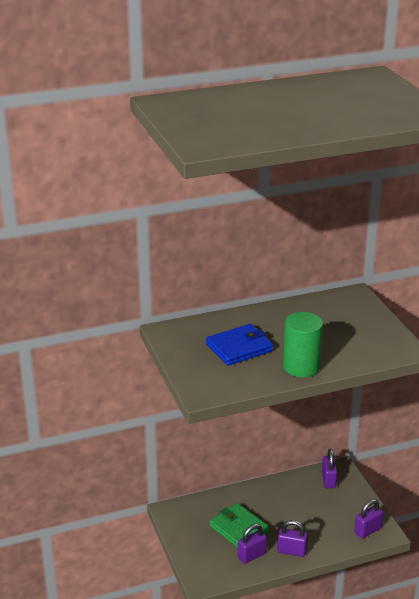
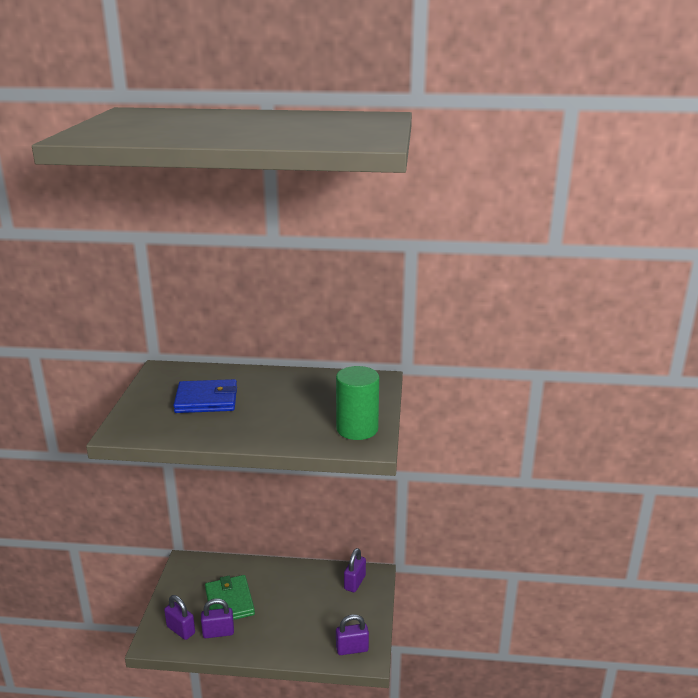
camera: 25 degrees right, 5 degrees down
(291, 551) = (259, 642): purple padlock -> purple padlock (181, 630)
(301, 367) = (242, 432): green cylinder -> green cylinder (357, 429)

